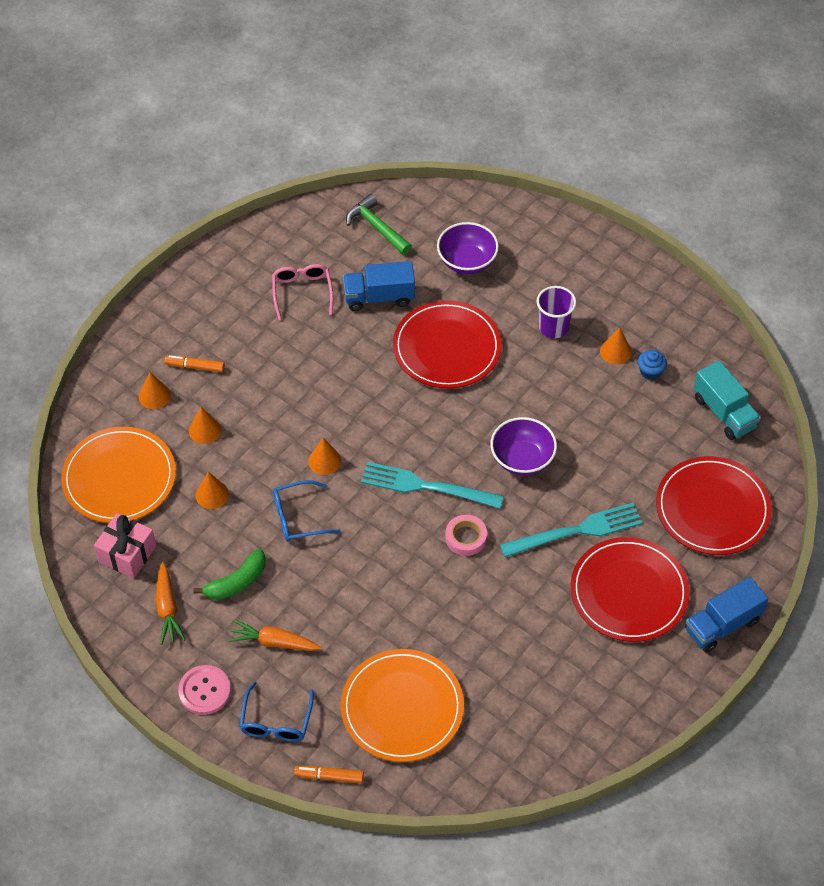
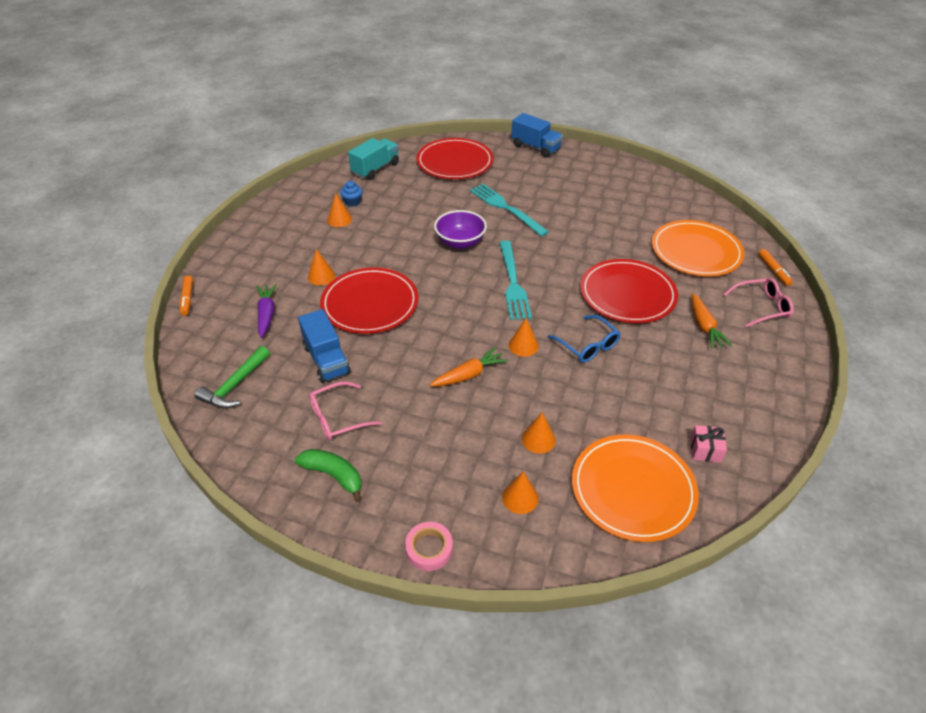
camera: 110 degrees left, 10 degrees down
(127, 554) = (705, 450): pink gift -> pink gift, size x0.64
(167, 608) = (731, 400): orange carrot -> orange carrot (469, 375)
(195, 367) = (467, 475): orange marker -> orange marker (188, 299)
(204, 691) = (776, 353): pink button -> none
(212, 494) = (603, 409): orange cone -> orange cone (321, 276)
(236, 582) = (673, 364): green banana -> green banana (334, 475)
(276, 721) = (762, 307): blue glasses -> pink glasses
(466, 538) = (544, 253): pink tape -> pink tape (429, 548)
(467, 261) = (266, 314): purple bowl -> purple carrot
(553, 327) = (326, 252): purple cup -> none
(629, 592) = (537, 181): red plate -> red plate (627, 294)

